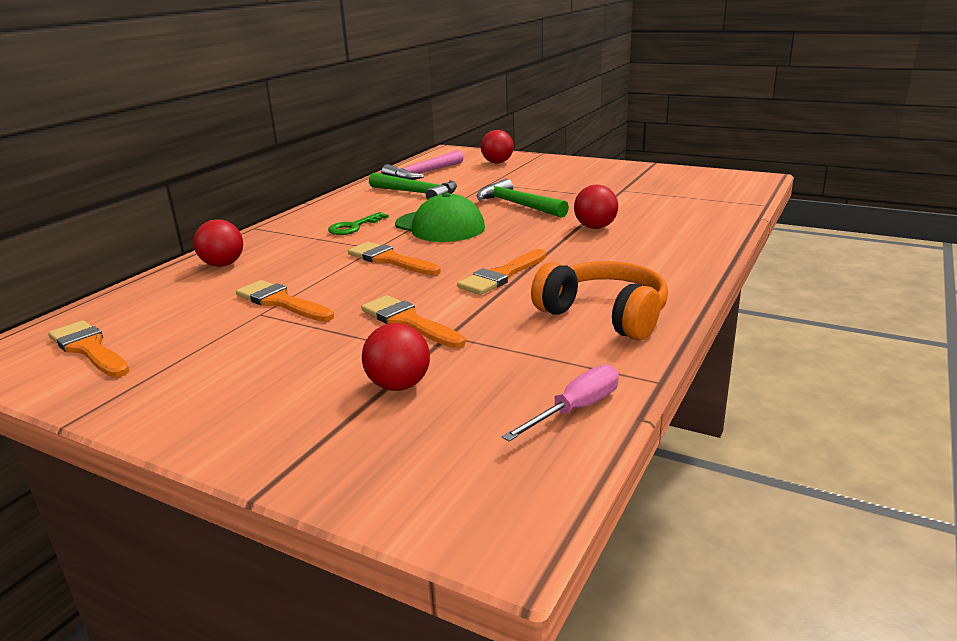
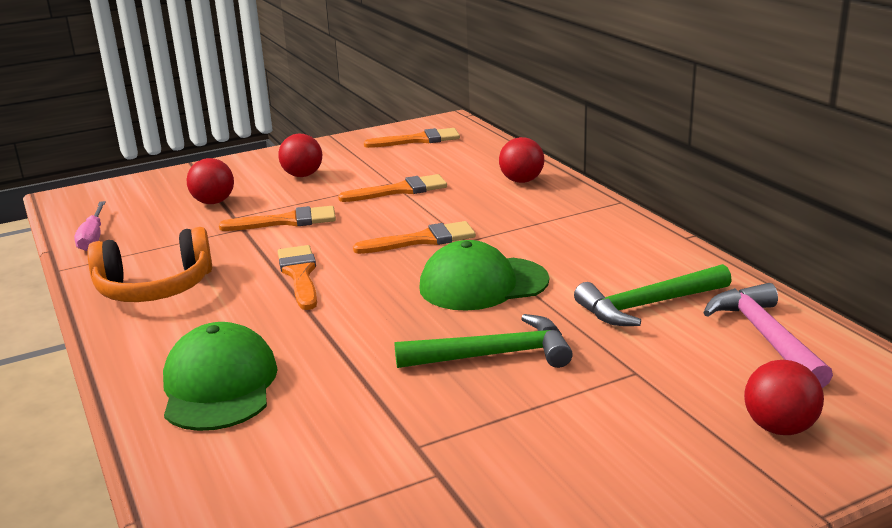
camera: 125 degrees right, 0 degrees up
(354, 227) = (551, 243): green key -> none
(595, 227) = (327, 371): red ball -> red ball (302, 175)
(656, 243) = (219, 385): none -> green cap

